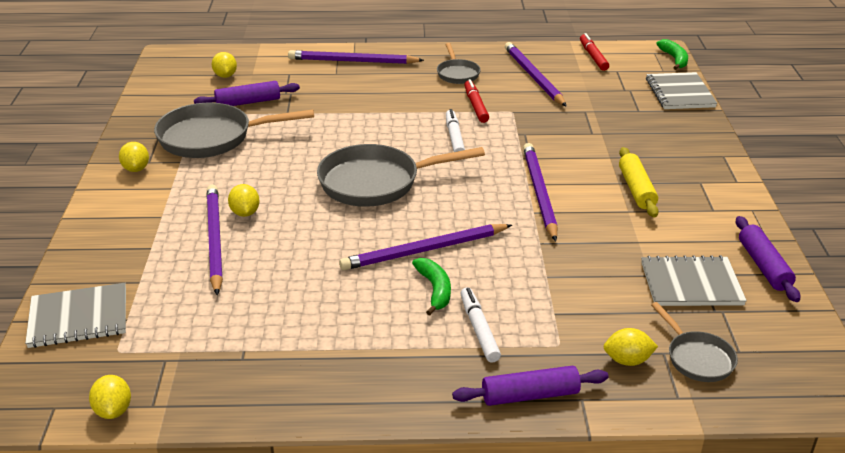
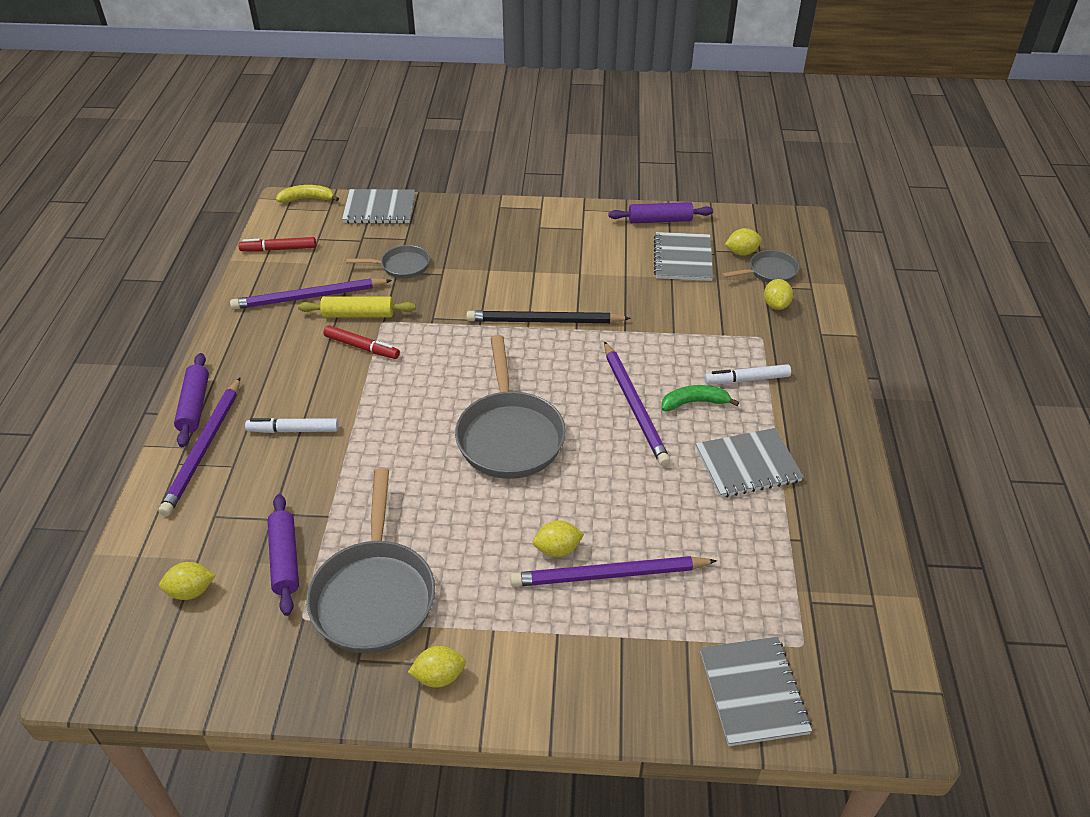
camera: 85 degrees left, 10 degrees up
(113, 410) = (886, 636): yellow lemon -> yellow lemon (741, 252)
(345, 325) = (747, 464): none -> grey notebook
(454, 137) = (428, 369): white marker -> white marker (293, 430)
(457, 73) = (278, 355): grey pan -> grey pan (401, 266)
(475, 106) = (362, 347): red marker -> red marker turned 150 degrees counterclockwise
(530, 395) = (821, 359): purple rolling pin -> purple rolling pin (194, 406)
(539, 193) = (545, 321): purple pencil -> black pencil
(636, 189) = (546, 263): yellow rolling pin -> yellow rolling pin (358, 315)
(674, 59) = (307, 199): green banana -> yellow banana

